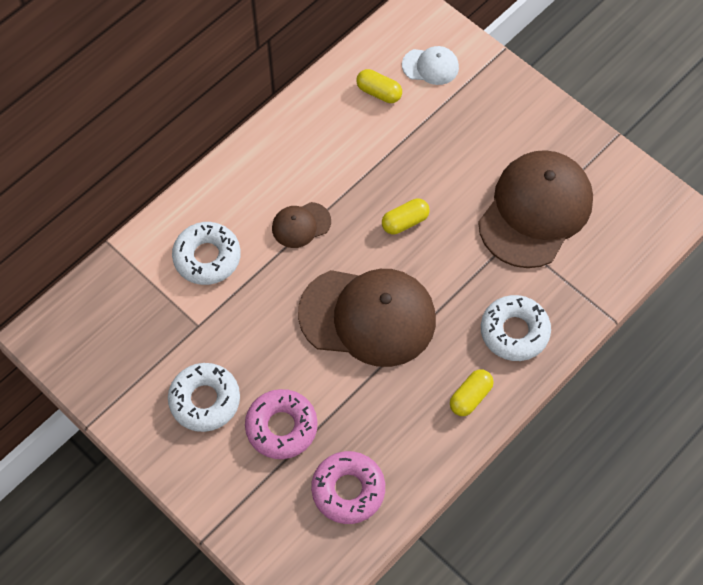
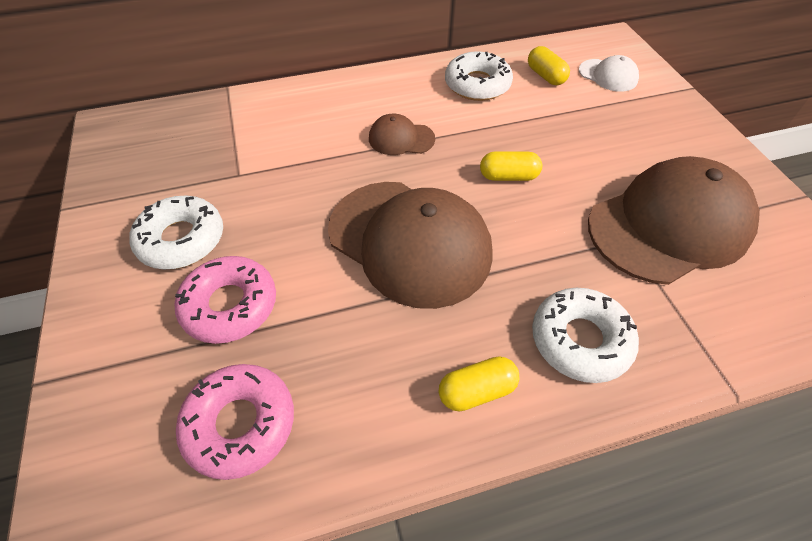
camera: 30 degrees right, 10 degrees down
(207, 257) = (296, 128): white donut -> white donut (477, 84)

